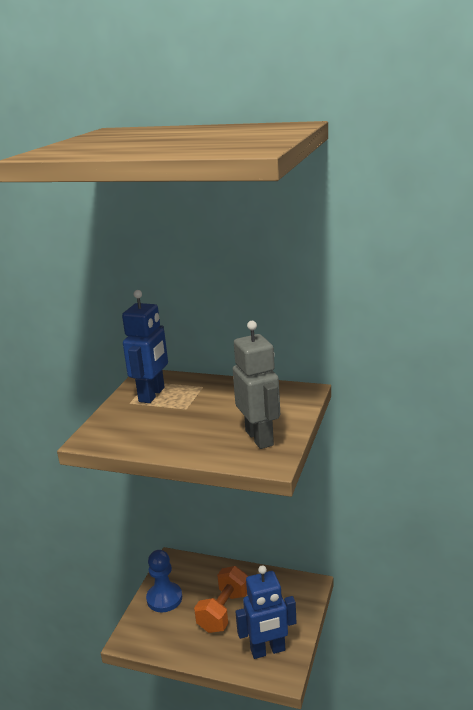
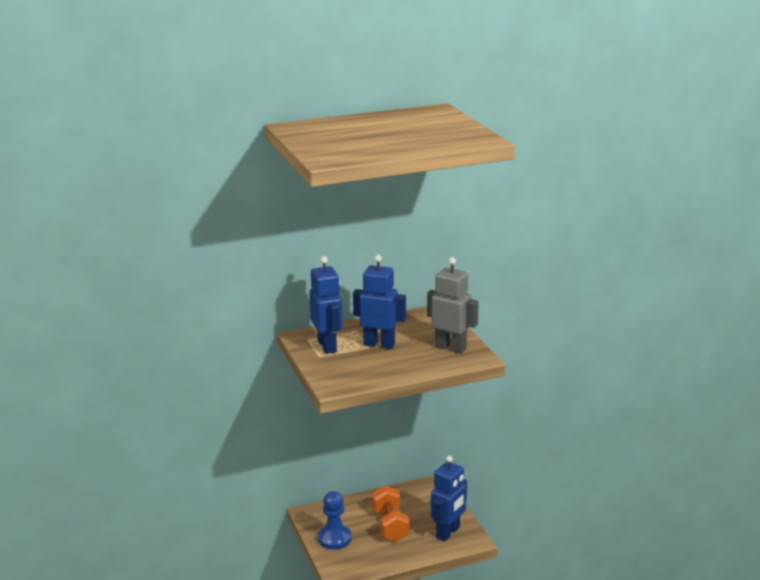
camera: 40 degrees left, 0 degrees up
(198, 409) = (379, 344): none -> blue robot

